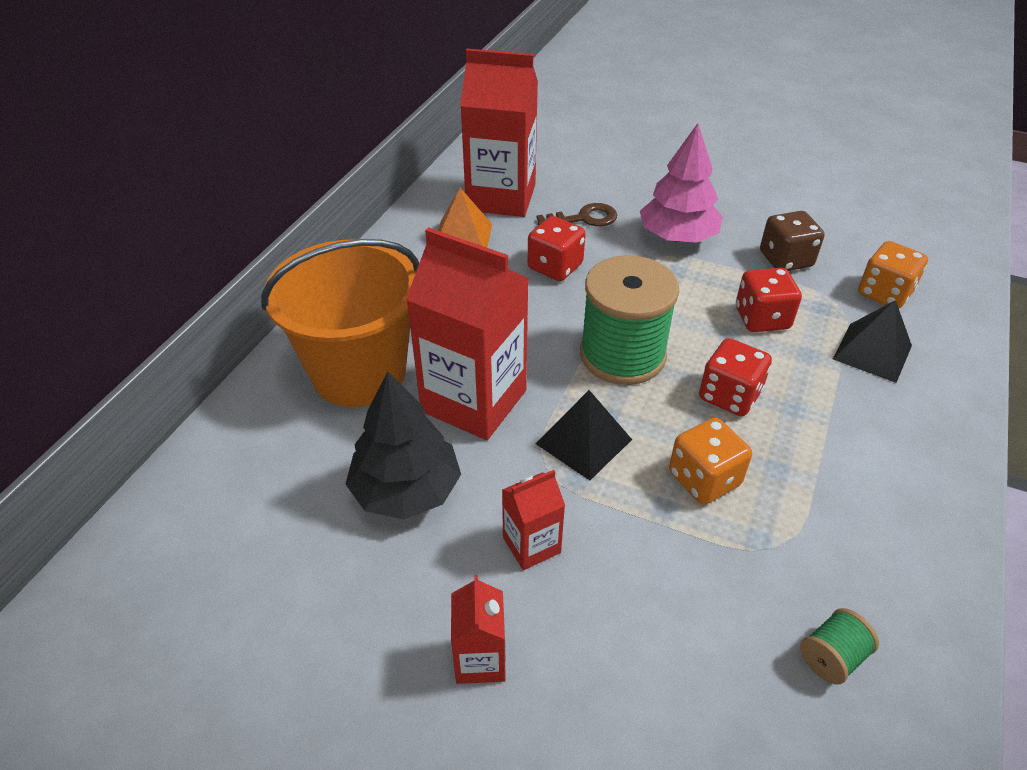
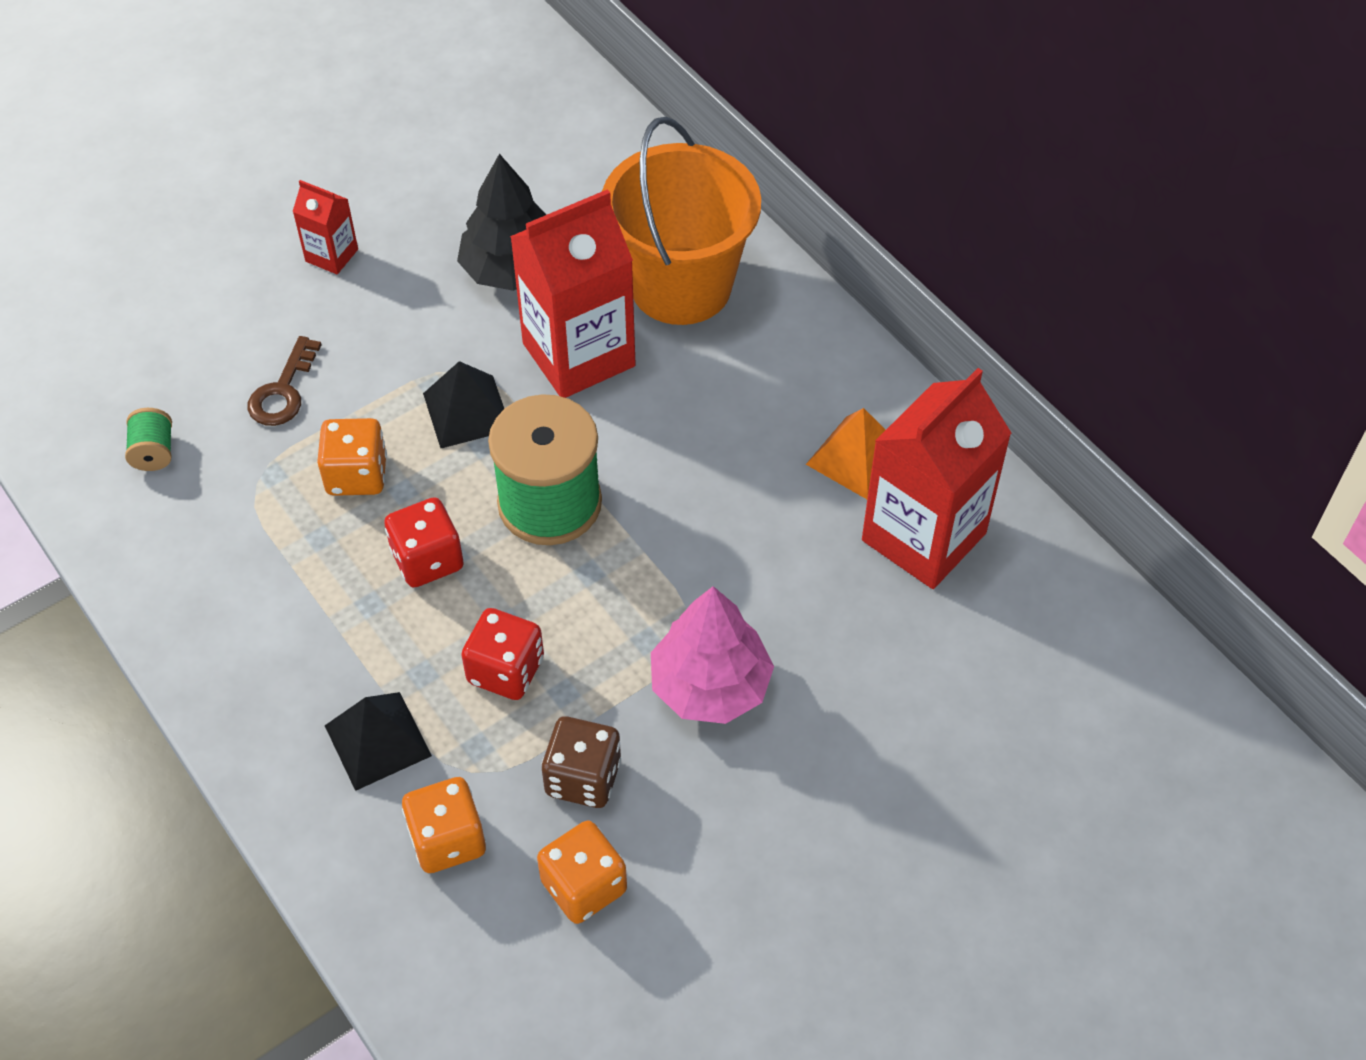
camera: 120 degrees right, 10 degrees up
(531, 545) = (394, 324): red carton -> none
(555, 267) = (737, 521): red dice -> none
(584, 218) = (817, 604): brown key -> brown key (283, 391)
(839, 235) = (584, 886): none -> orange dice

